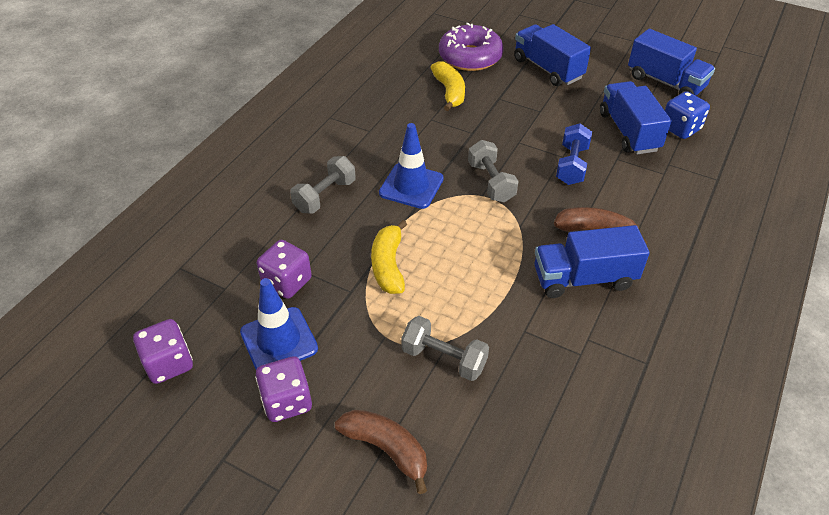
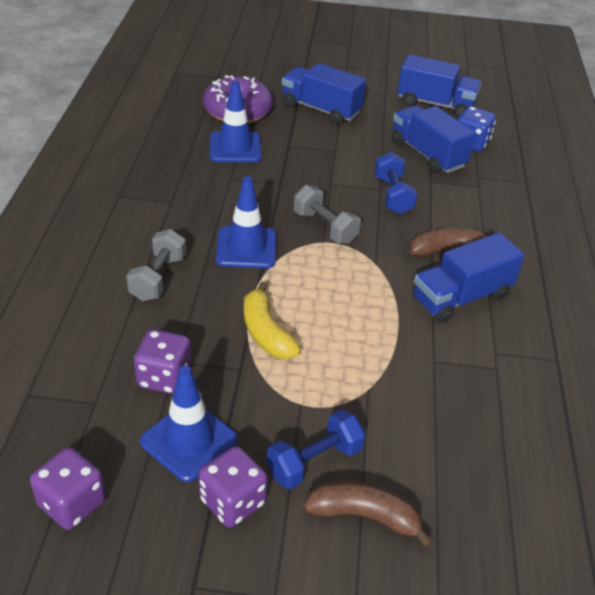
camera: 25 degrees left, 5 degrees down
(369, 389) = (314, 462): none -> blue dumbbell
(444, 359) = (372, 409): grey dumbbell -> none
(449, 92) = (235, 148): yellow banana -> blue traffic cone

